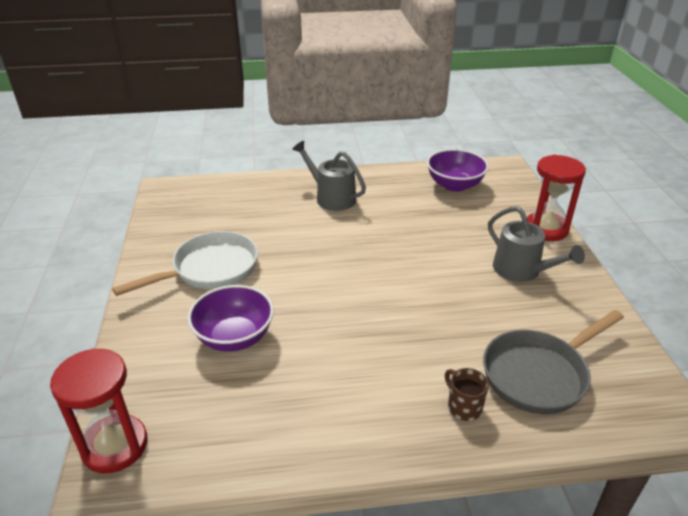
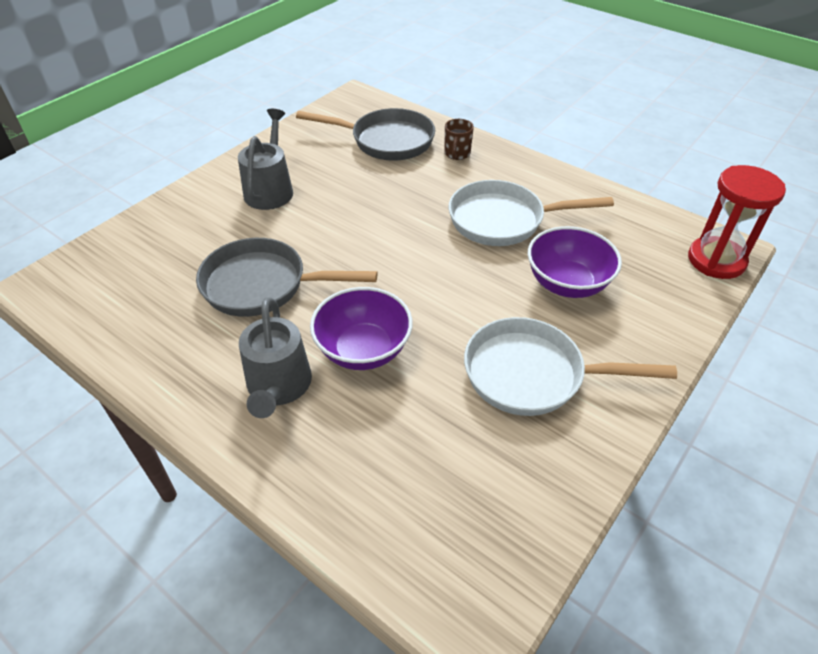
camera: 135 degrees left, 10 degrees up
(335, 359) = (503, 220): none -> white pan
(413, 223) = (262, 285): none -> grey pan
(454, 185) = (135, 300): purple bowl -> purple bowl (363, 350)
(546, 229) = (178, 203): red hourglass -> none

